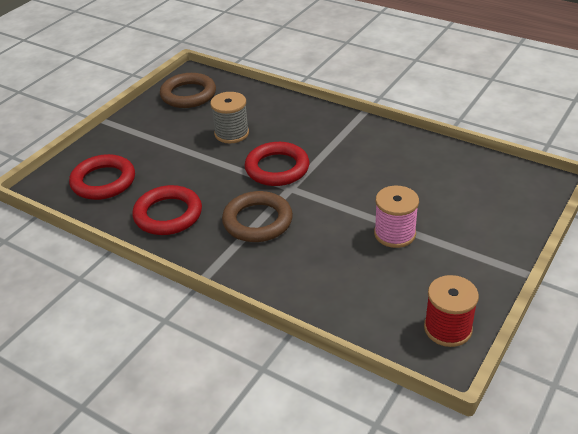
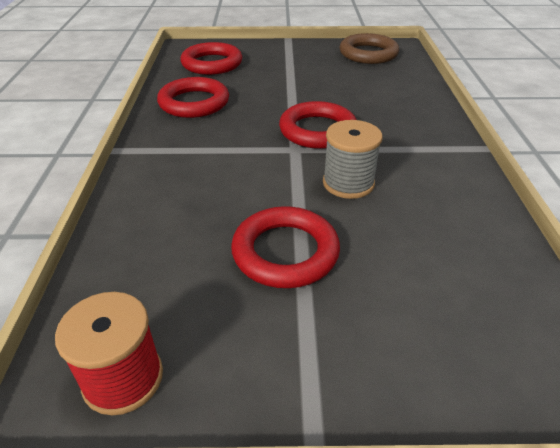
camera: 55 degrees right, 0 degrees up
(231, 133) = (341, 90): grey spool -> grey spool (348, 183)
(257, 221) = (224, 149): brown ring -> none
(394, 234) = (285, 252): pink spool -> red ring

